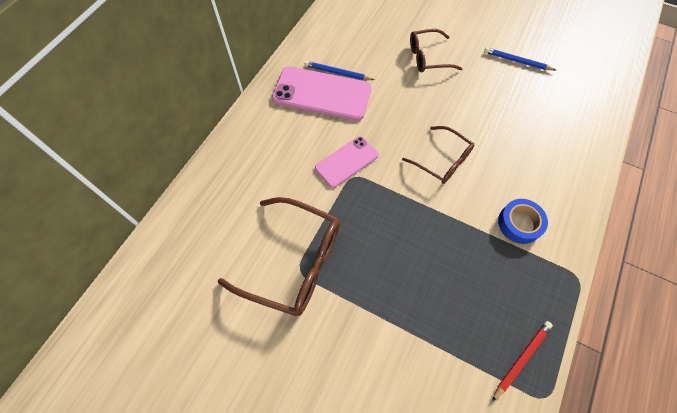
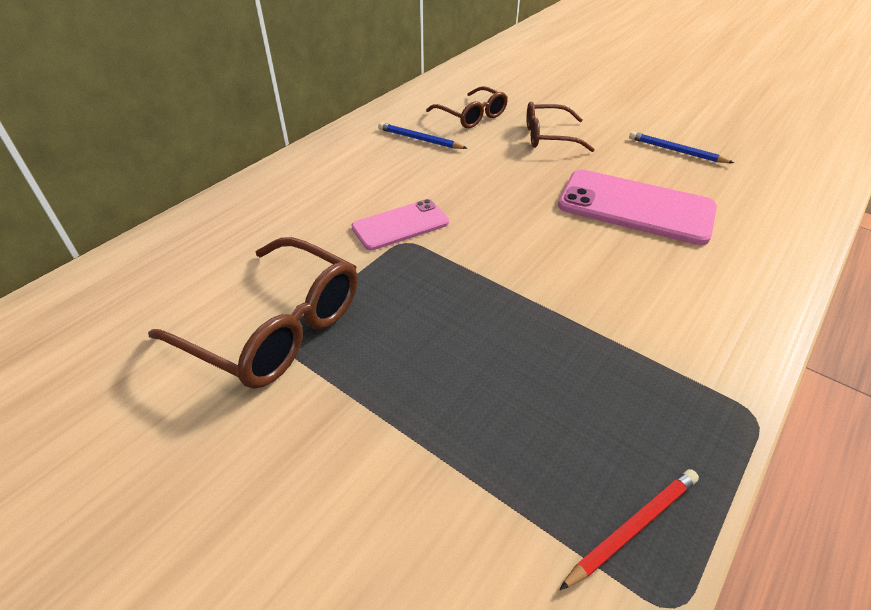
camera: 10 degrees right, 20 degrees down
(322, 94) = (392, 156): pink phone -> pink phone (635, 207)
(442, 160) = (544, 239): brown glasses -> brown glasses (472, 116)
(519, 223) = (656, 327): blue tape -> none

